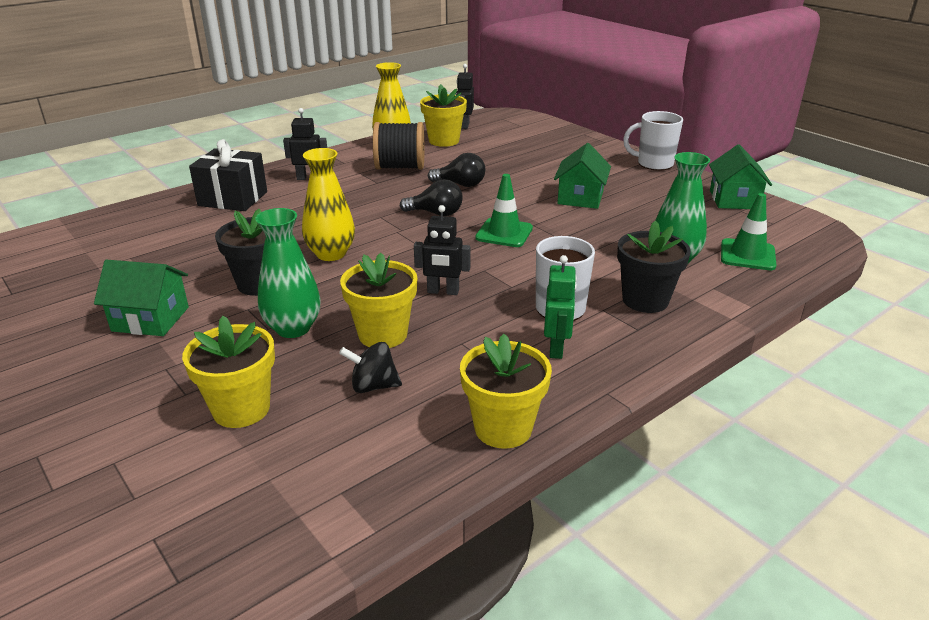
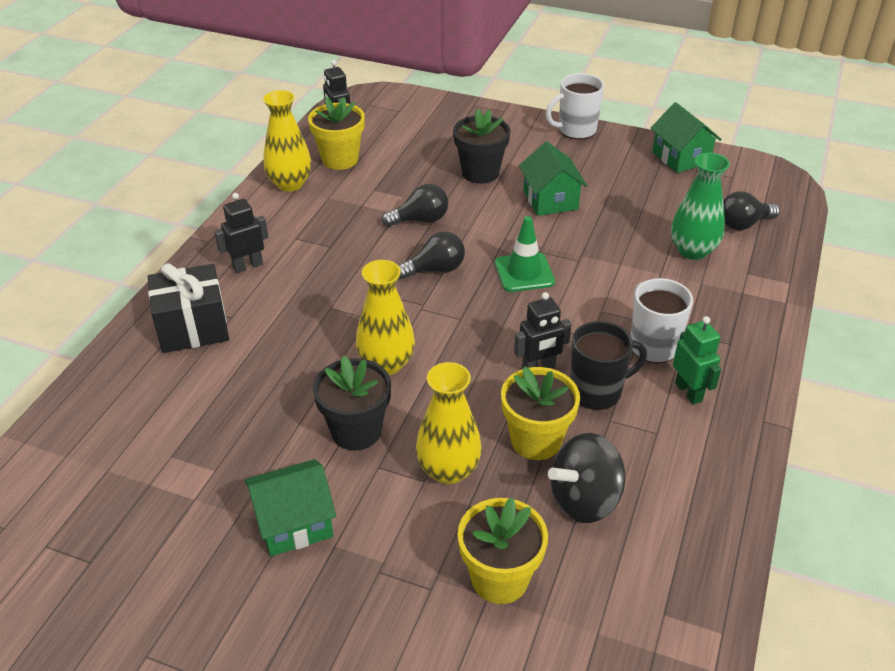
camera: 30 degrees left, 10 degrees up
(293, 328) = (448, 470): green vase -> yellow vase
(373, 386) = (584, 500): black spinning top -> black spinning top, size x1.56
(400, 167) = (333, 215): black spool -> none
(473, 321) = (597, 391): none -> black mug
(503, 428) = (722, 492): yellow flower pot -> none
(645, 300) = (709, 309): black flower pot -> black flower pot (480, 173)
(747, 255) = (743, 224): green traffic cone -> black light bulb

